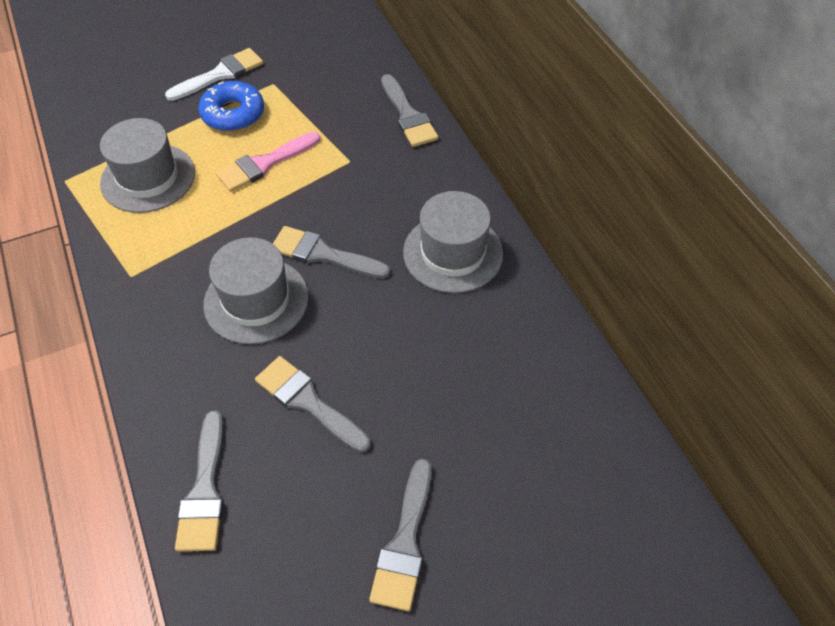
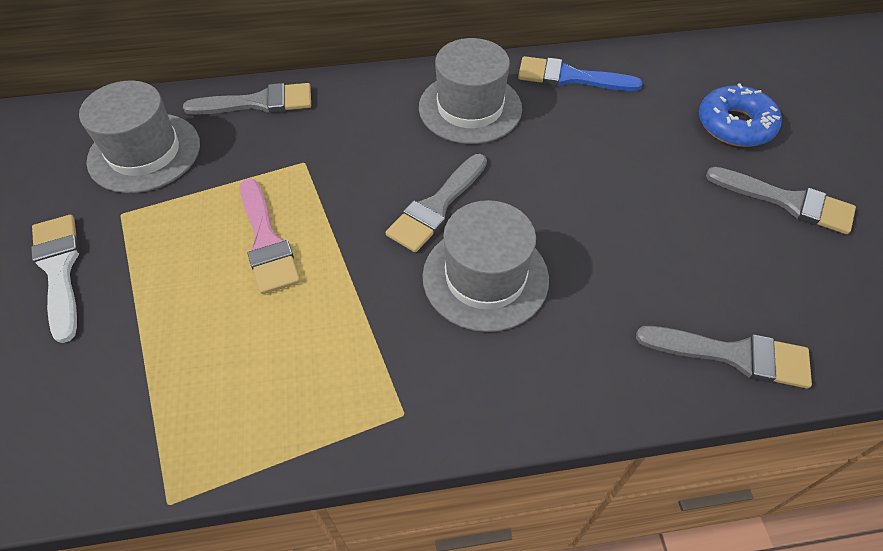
camera: 75 degrees left, 0 degrees up
(148, 178) = (224, 379): grey hat -> grey hat (144, 152)
(233, 114) = (152, 264): blue donut -> blue donut (735, 125)
(308, 402) = (631, 249): grey brush -> none
(530, 325) = (569, 77): none -> blue brush

